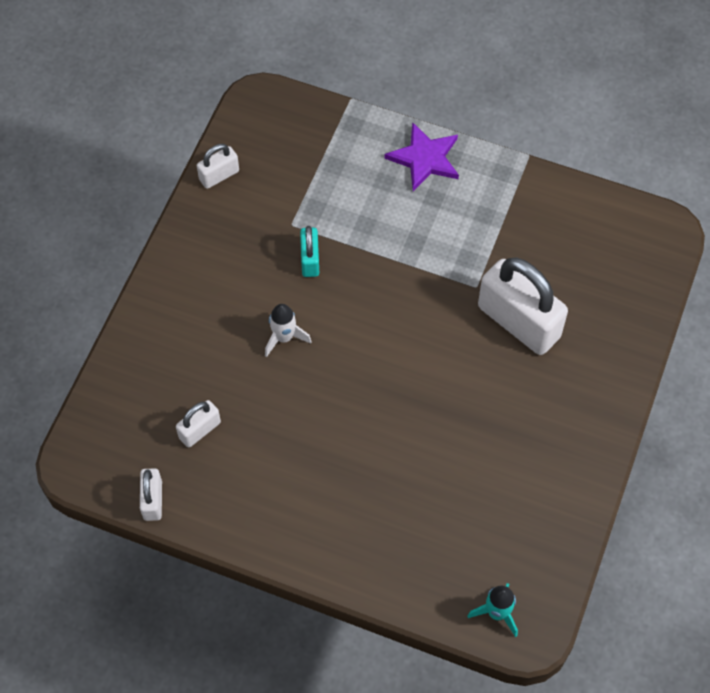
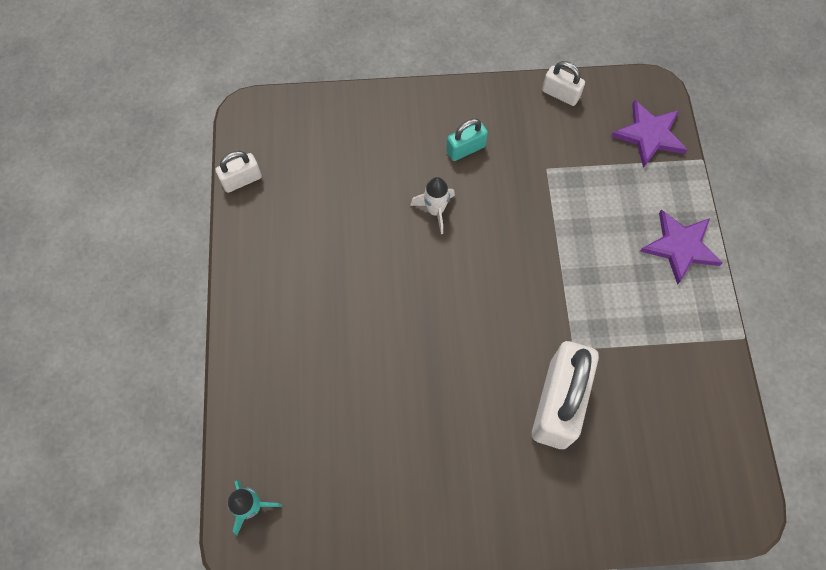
camera: 65 degrees right, 5 degrees up
(200, 430) = (319, 186): white padlock -> none
(303, 126) = (649, 135): none -> purple star
(310, 260) = (521, 198): turquoise padlock -> turquoise padlock (465, 149)

